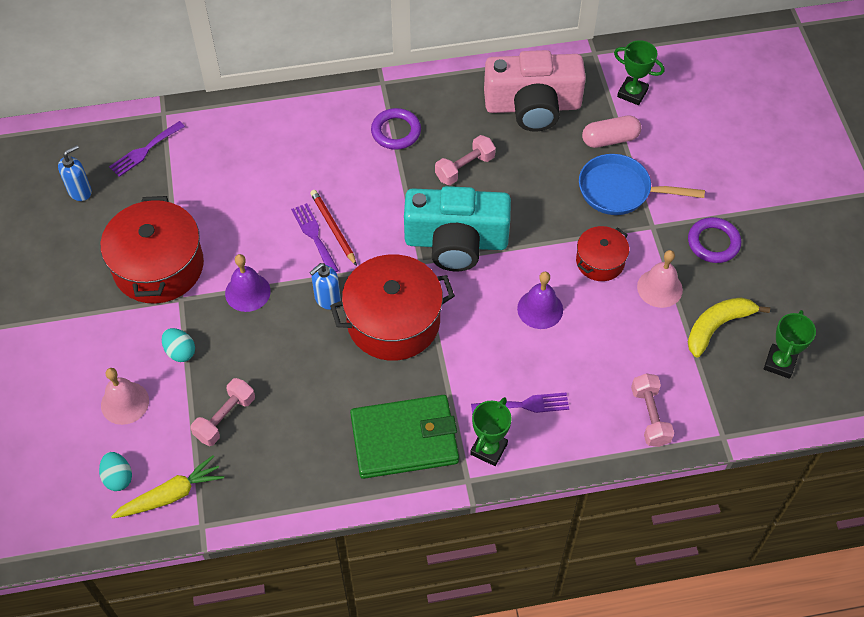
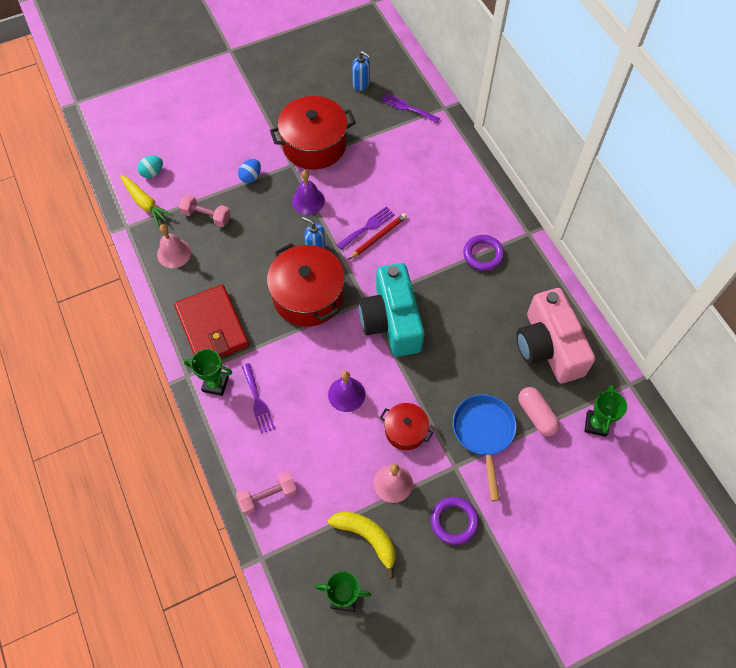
camera: 75 degrees right, 5 degrees up
(125, 403) = (206, 159): pink bell -> pink bell (174, 253)
(180, 352) = (251, 177): turquoise egg -> blue egg
(404, 439) = (212, 327): green wallet -> red wallet
(465, 168) = (465, 310): pink dumbbell -> none

